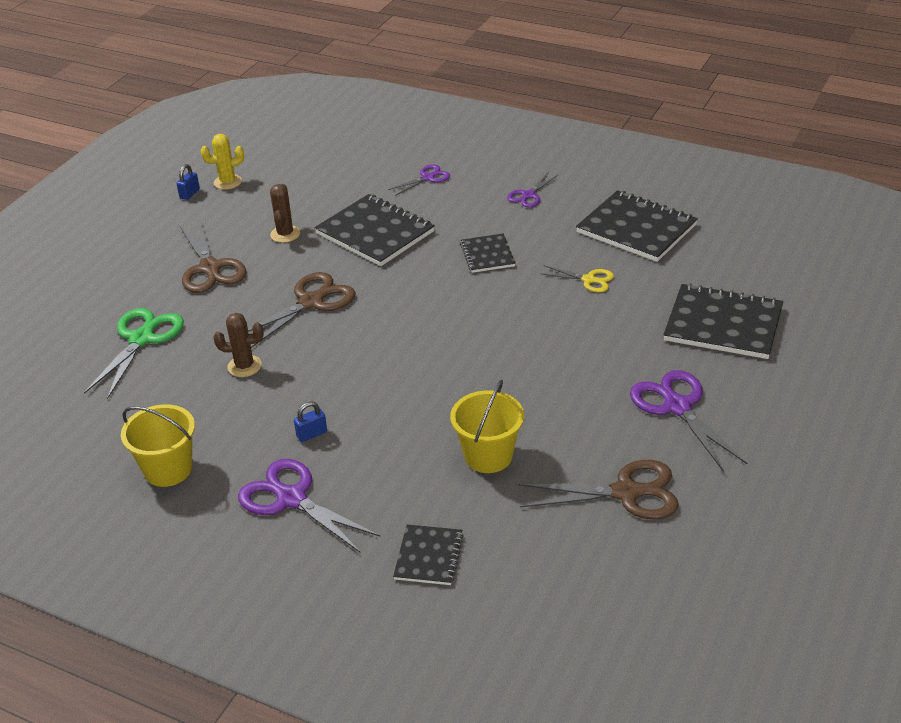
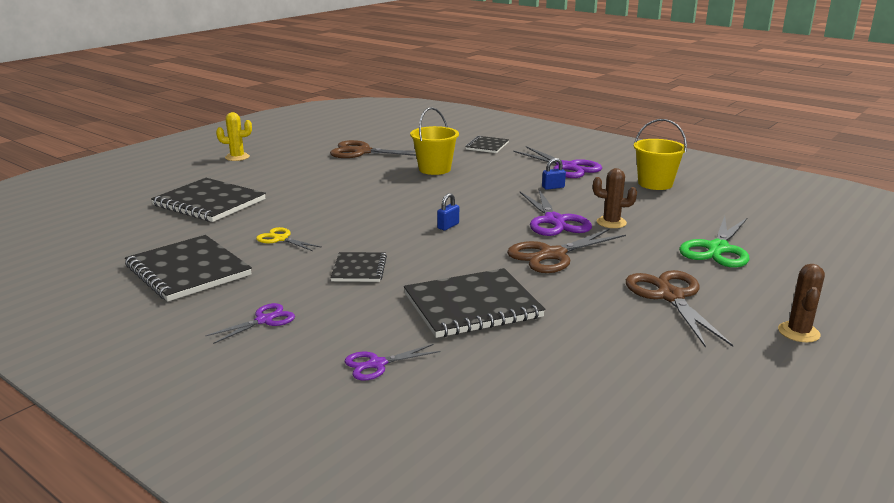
camera: 170 degrees left, 15 degrees down
(189, 194) = (743, 397): blue padlock -> blue padlock (448, 226)
(227, 182) = (686, 408): yellow cactus -> yellow cactus (237, 157)
(285, 234) = (584, 320): brown cactus -> brown cactus (798, 332)
(375, 233) = (472, 306): black notebook -> black notebook turned 75 degrees counterclockwise
(677, 407) = (295, 174): purple scissors -> purple scissors (554, 221)

